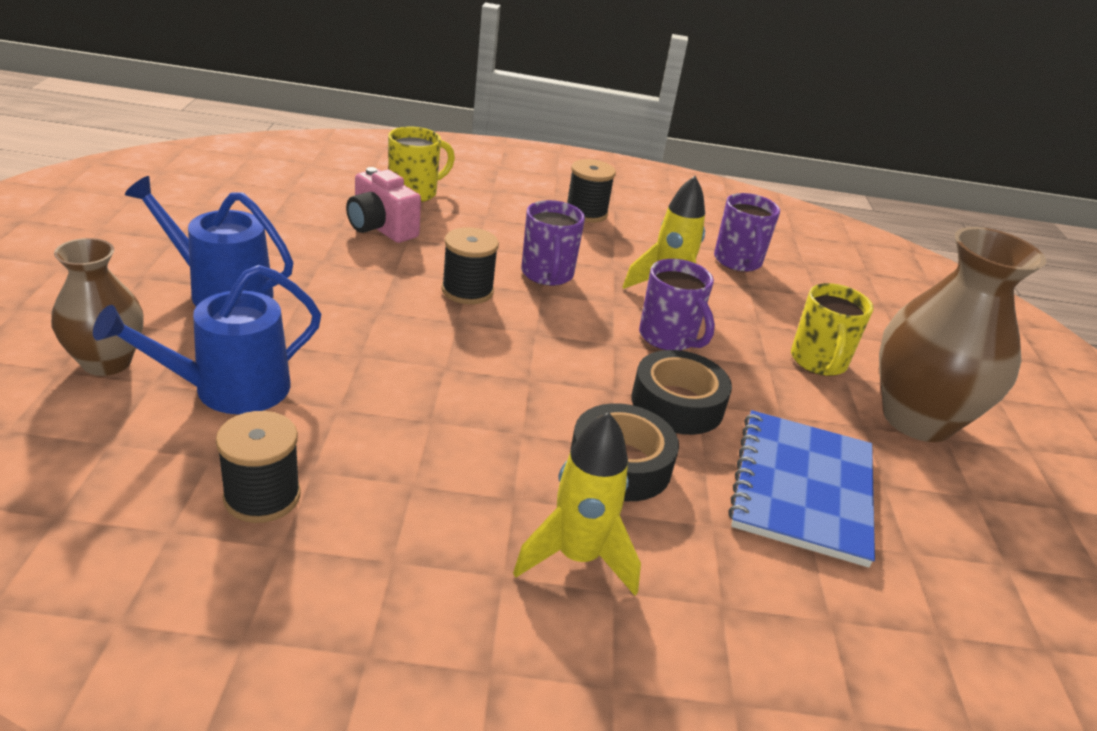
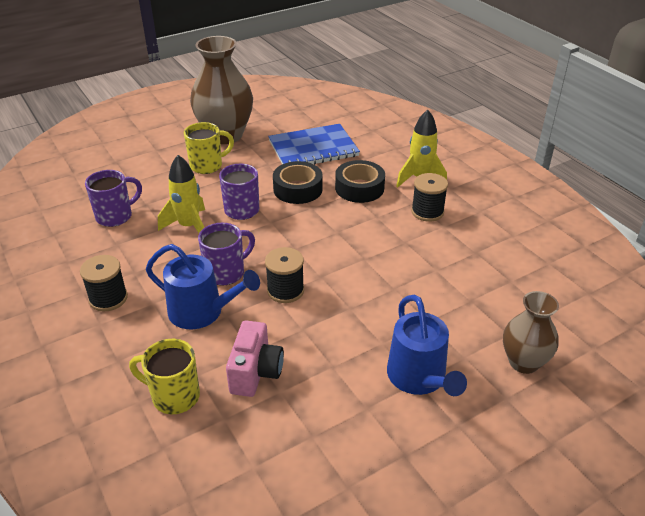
camera: 120 degrees left, 5 degrees up
(230, 389) = (475, 308): blue watering can -> blue watering can (201, 312)
(262, 496) = (504, 255): black spool -> black spool (427, 212)

